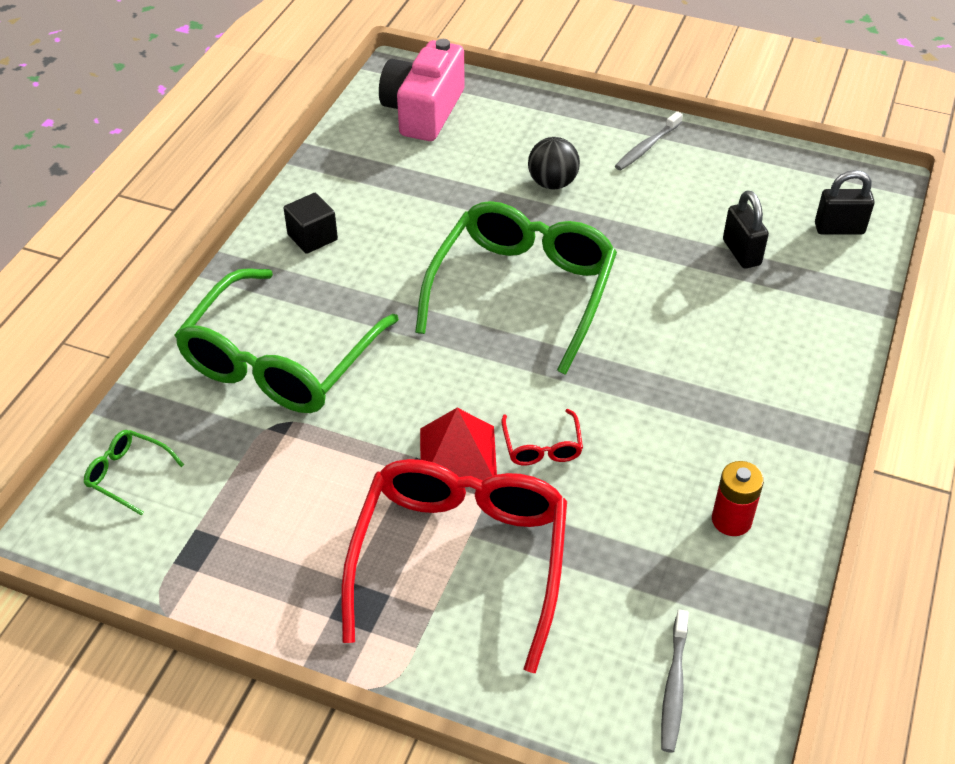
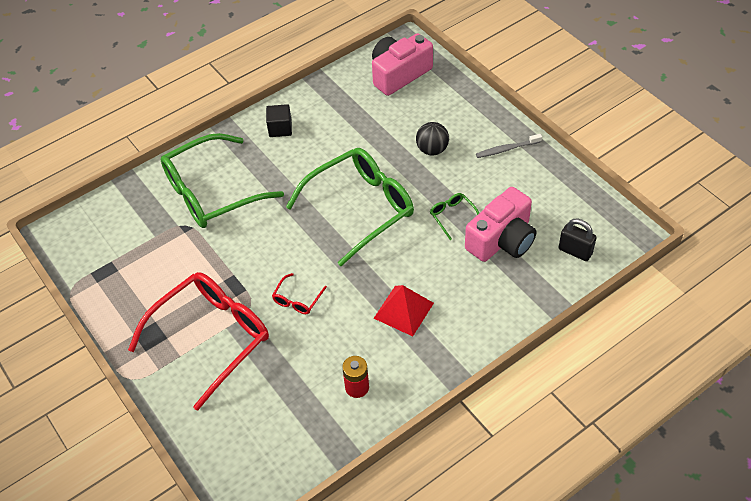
camera: 35 degrees right, 5 degrees up
(128, 475) = (103, 219): green glasses -> green glasses (452, 216)
(458, 456) = (253, 284): red pyramid -> red pyramid (403, 310)
(674, 687) = (255, 453): grey toothbrush -> none
(741, 252) = (502, 240): black padlock -> pink camera

